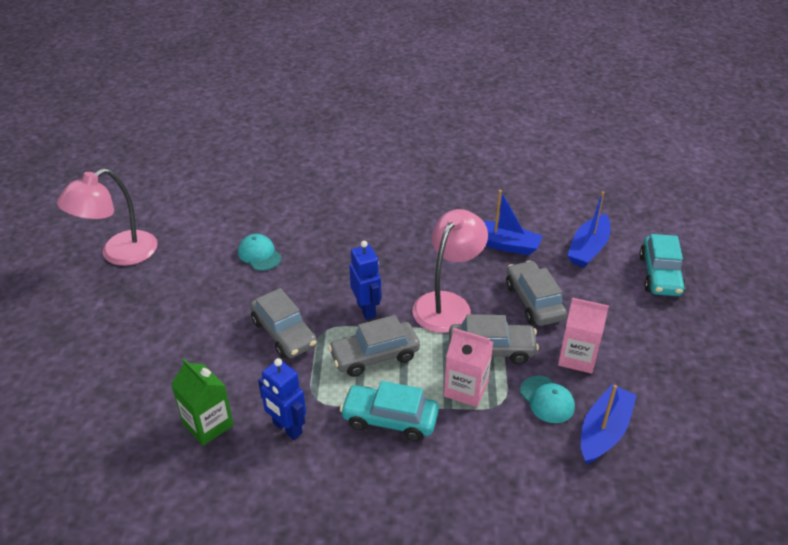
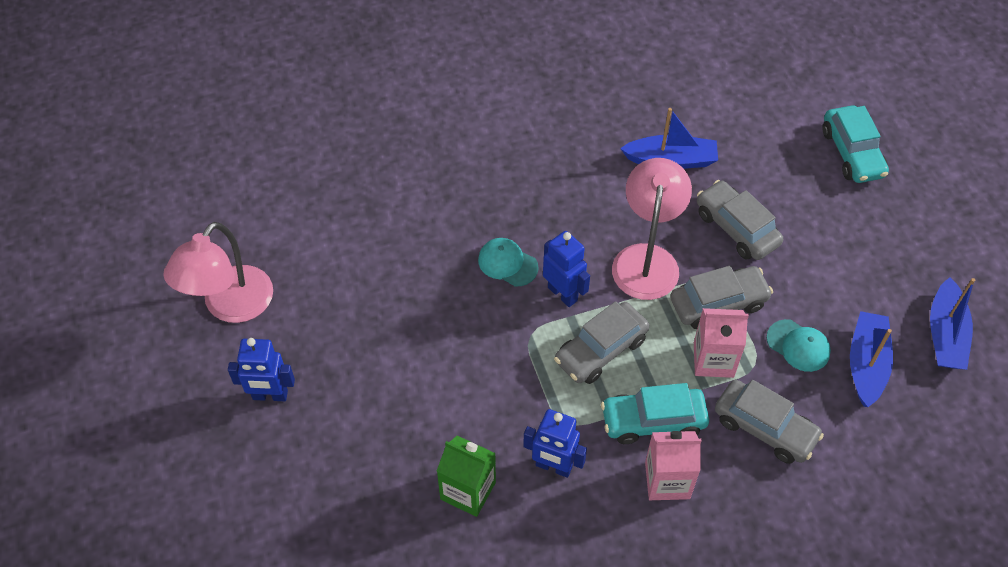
camera: 20 degrees left, 15 degrees up
(106, 316) = (270, 395): none -> blue robot
(259, 254) = (402, 256): turquoise cap -> turquoise cap (507, 263)
(284, 333) = (488, 353): grey car -> grey car (765, 428)
(577, 357) = (808, 285): pink carton -> pink carton (667, 480)
(588, 248) = (765, 139): blue boat -> blue boat (945, 334)

